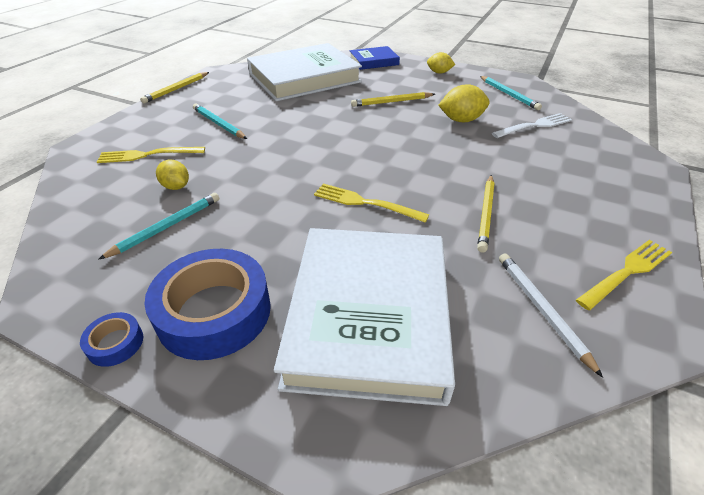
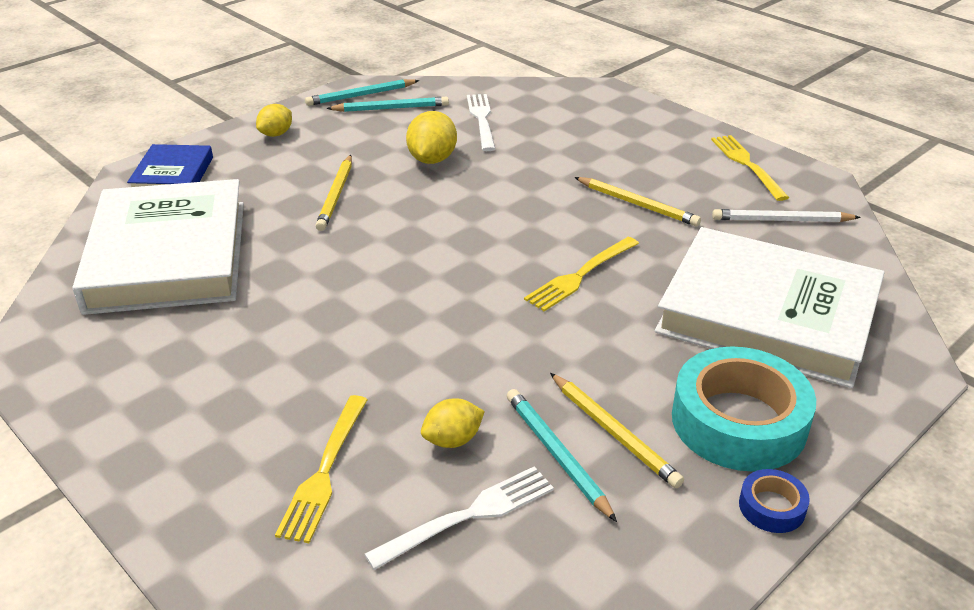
camera: 70 degrees left, 5 degrees down
(114, 205) = (469, 515): none -> white fork
(176, 89) = (56, 421): yellow pencil -> yellow pencil (614, 432)
(214, 312) = (738, 421): blue tape -> turquoise tape
(218, 124) = (269, 375): turquoise pencil -> turquoise pencil (361, 95)

